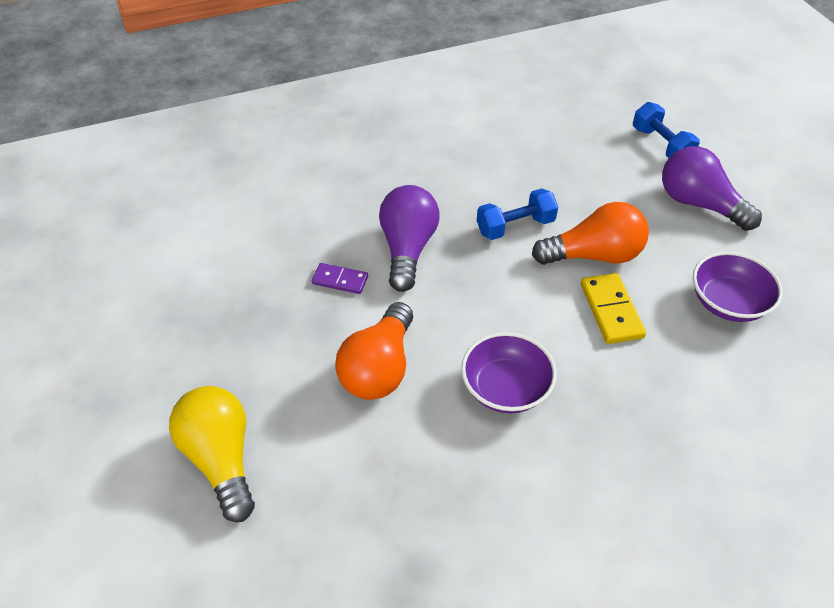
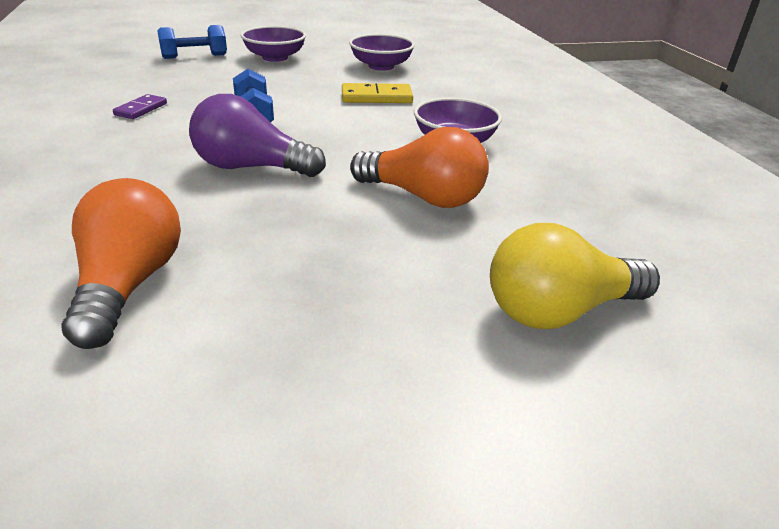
camera: 85 degrees left, 15 degrees down
(340, 280) = (280, 211): purple domino -> purple domino (141, 109)
(594, 255) = (311, 94): orange light bulb -> orange light bulb (129, 285)
(699, 204) = (275, 57): purple light bulb -> purple bowl

